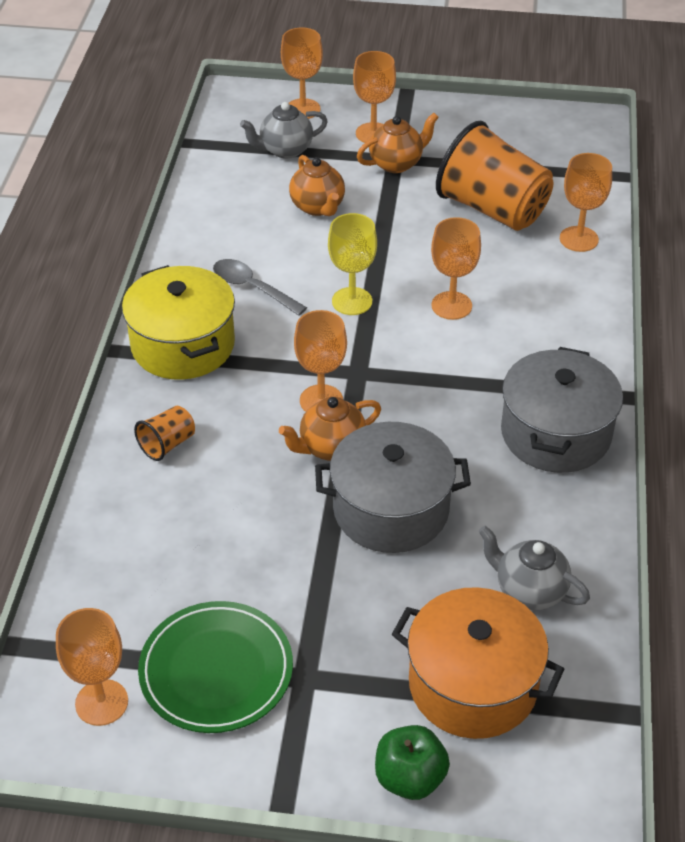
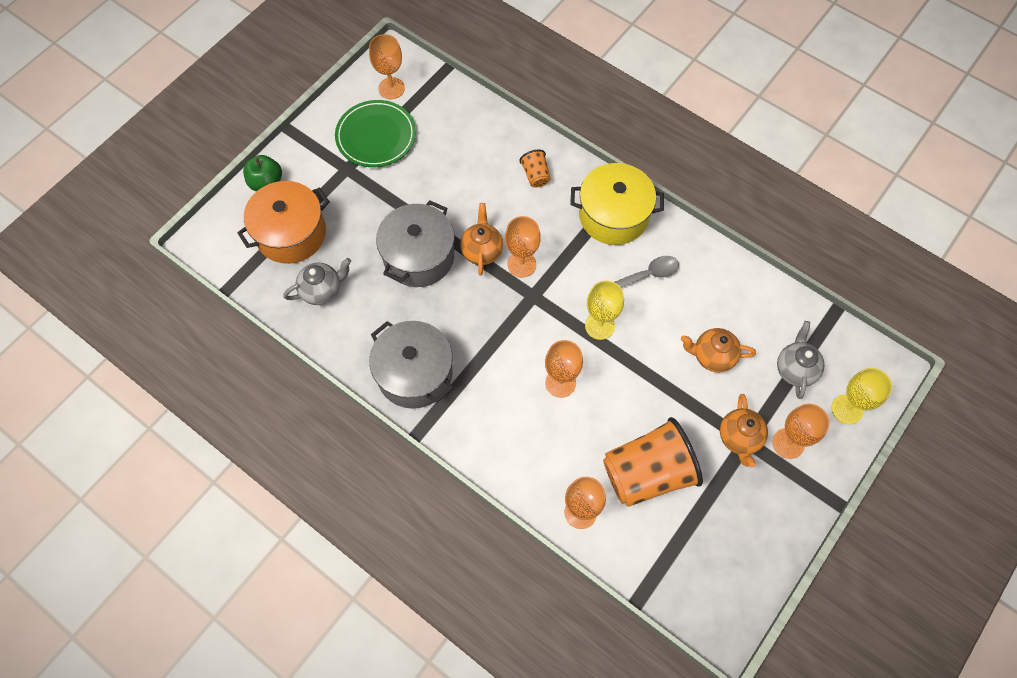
camera: 120 degrees right, 20 degrees up
(303, 109) = (847, 409): orange goblet -> yellow goblet

